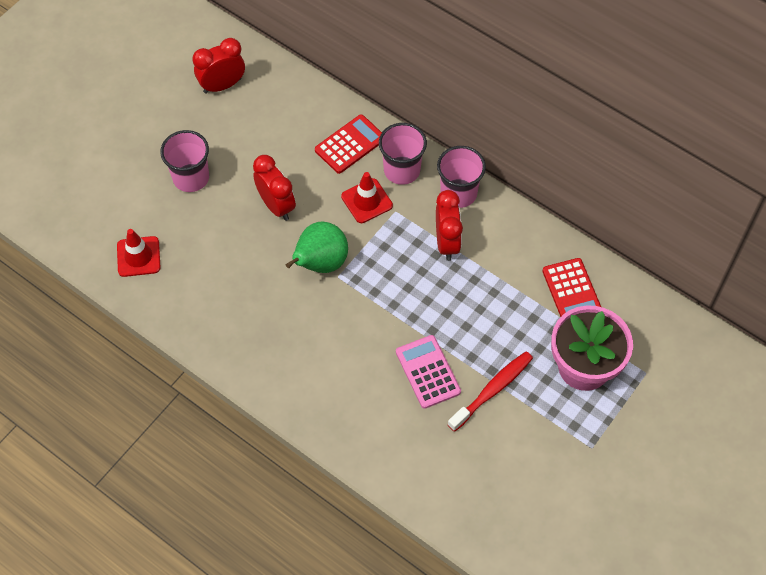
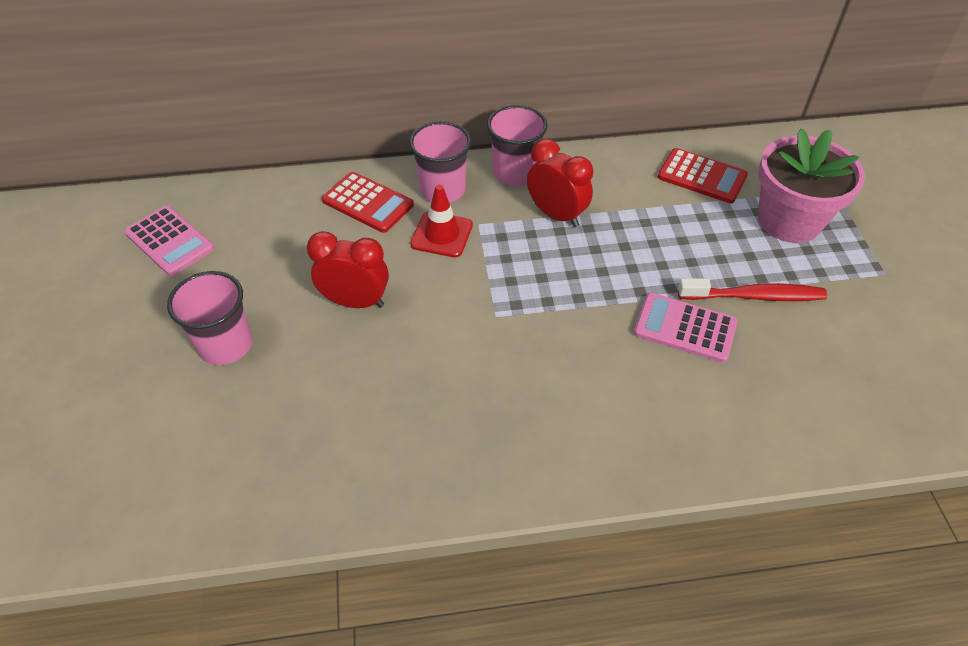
camera: 45 degrees left, 10 degrees down
(138, 256) = (247, 472): red traffic cone -> none
(222, 85) = (170, 241): red clock -> pink calculator
(320, 263) = (464, 317): green pear -> none
(350, 144) = (368, 203): red calculator -> red calculator turned 120 degrees clockwise
(492, 390) = (754, 296): red toothbrush -> red toothbrush turned 90 degrees clockwise

